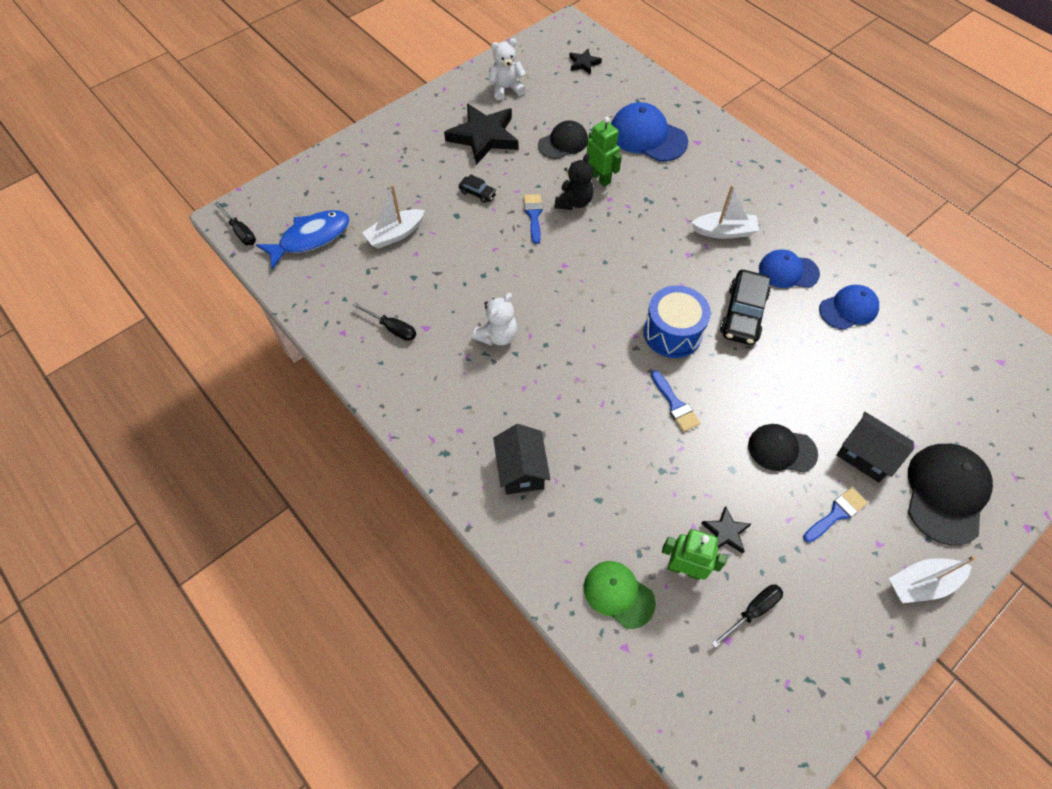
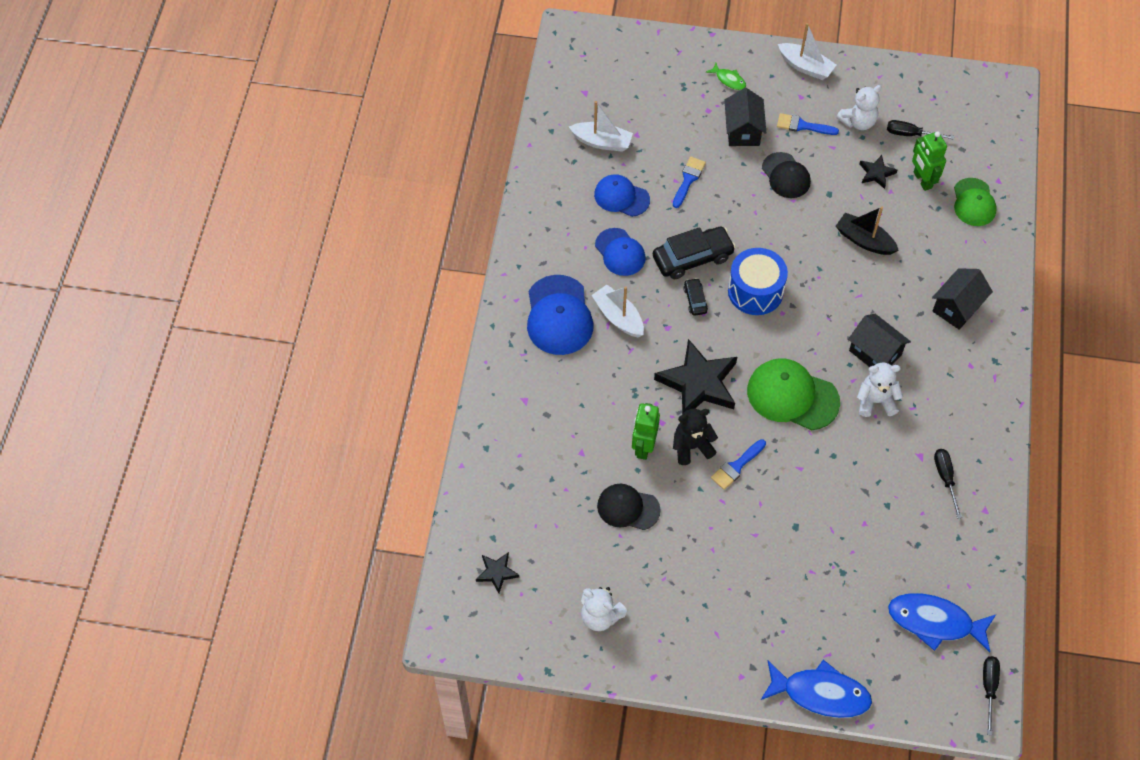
camera: 130 degrees left, 0 degrees up
(343, 151) = (820, 693): none -> blue fish
(395, 234) = (863, 557): white boat -> white boat (602, 142)
(478, 193) = (755, 530): black car -> black car (695, 300)
(484, 137) = (684, 582): black star -> black star (698, 383)
(538, 370) = (875, 353): none -> black house
(555, 286) = (792, 396): none -> green cap
(647, 136) = (554, 444): blue cap -> blue cap (559, 316)
(655, 455) = (864, 240): none -> black boat
(675, 404) = (814, 253): blue brush -> blue brush (688, 180)
(806, 572) = (858, 122): none -> white teddy bear
(946, 493) = (729, 80): black cap -> green fish

